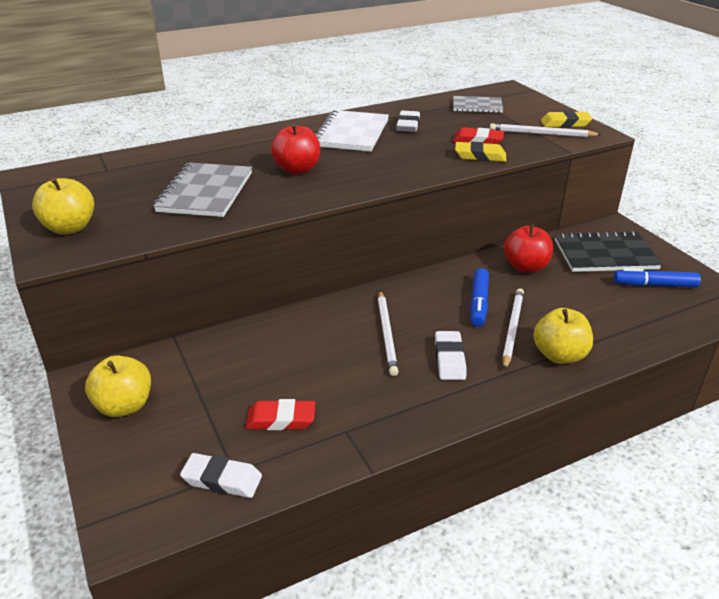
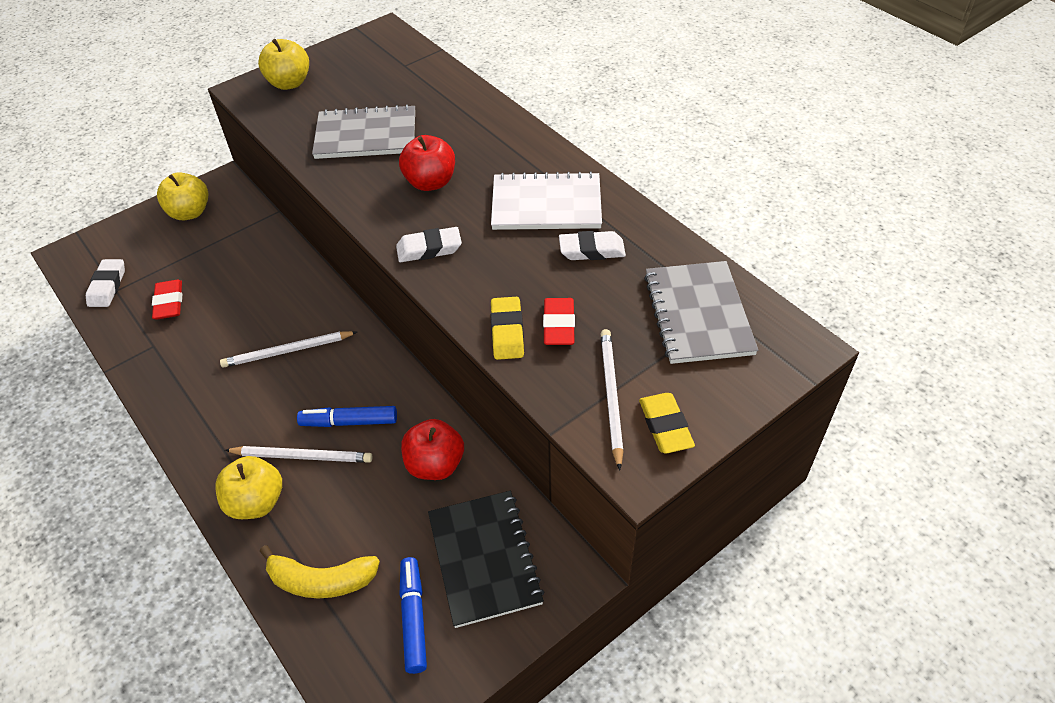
camera: 80 degrees right, 15 degrees up
(449, 359) = (248, 405): white eraser -> white eraser (429, 249)
(477, 106) = (698, 314): grey notebook -> grey notebook, size x1.58
(631, 323) = (321, 580): none -> yellow banana

